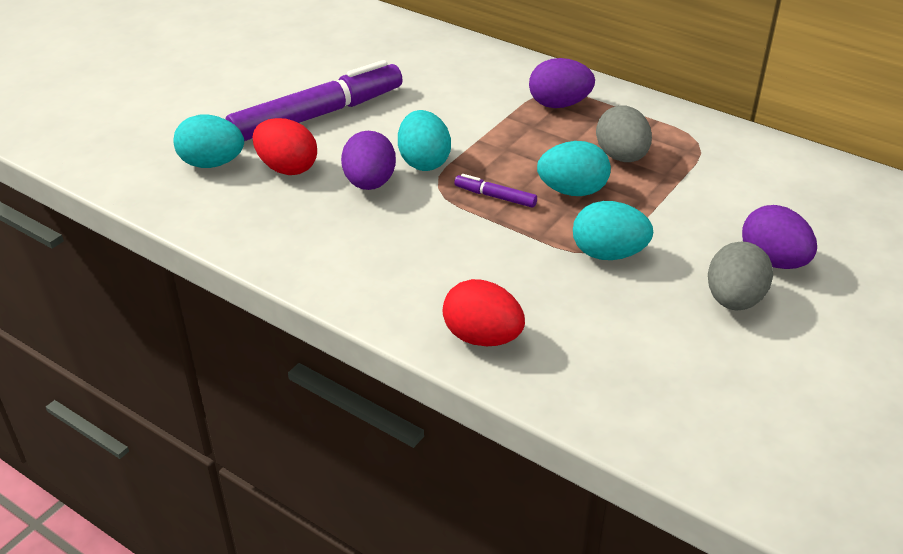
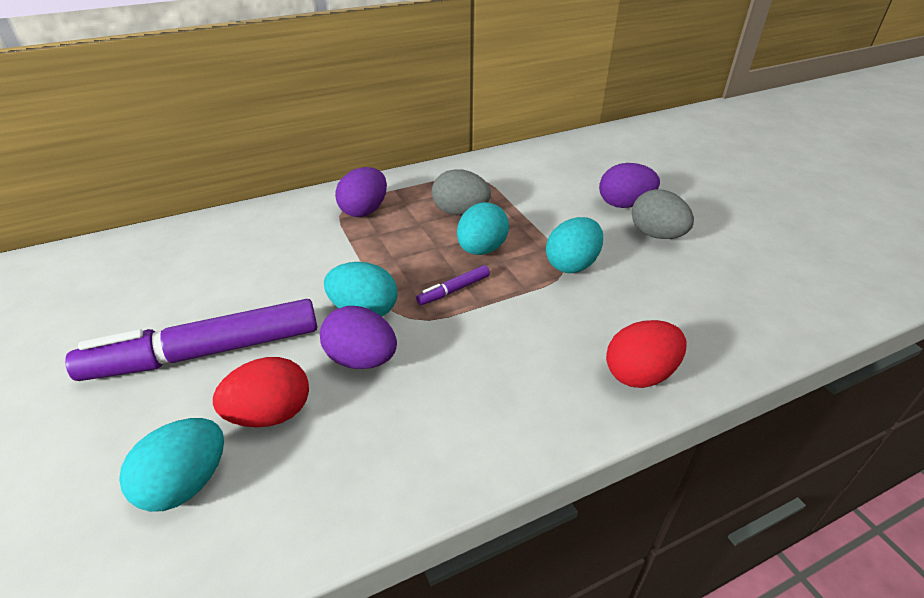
camera: 60 degrees left, 0 degrees up
(317, 115) = (205, 353): purple marker -> purple marker turned 105 degrees counterclockwise

